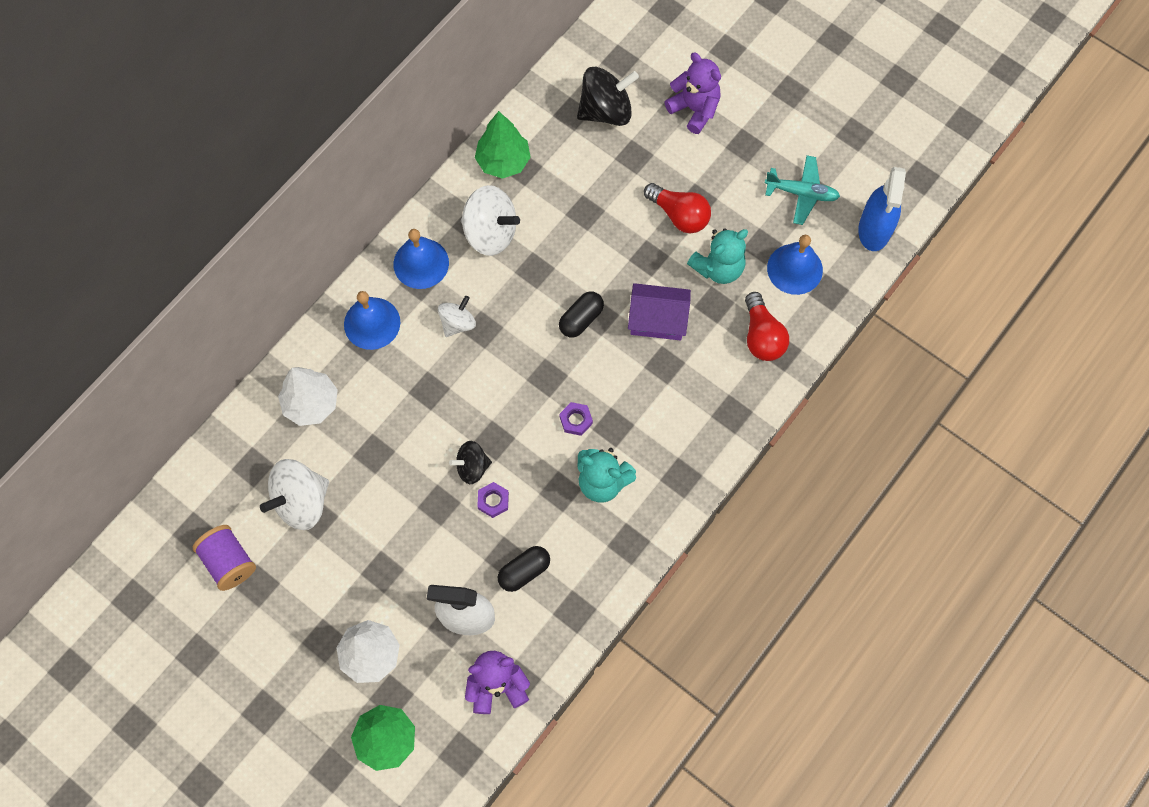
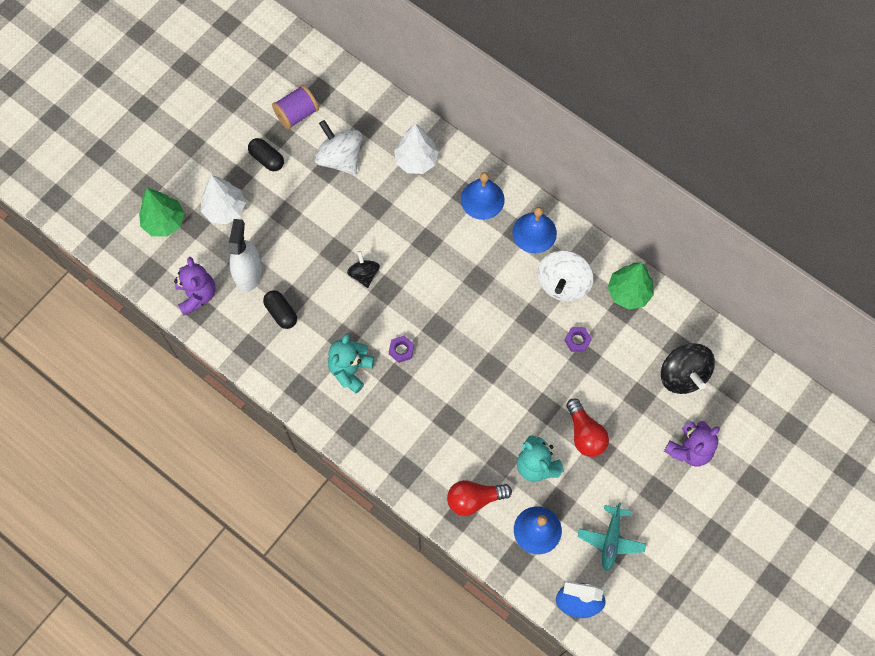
camera: 90 degrees right, 0 degrees up
(457, 323) = (483, 261): white spinning top -> none
(493, 501) = (337, 290): purple nut -> purple nut (577, 340)
(581, 319) = (488, 354): black capsule -> black capsule (267, 159)
(657, 320) = (488, 414): purple house -> none
(679, 215) = (585, 434): red light bulb -> red light bulb turned 60 degrees counterclockwise

